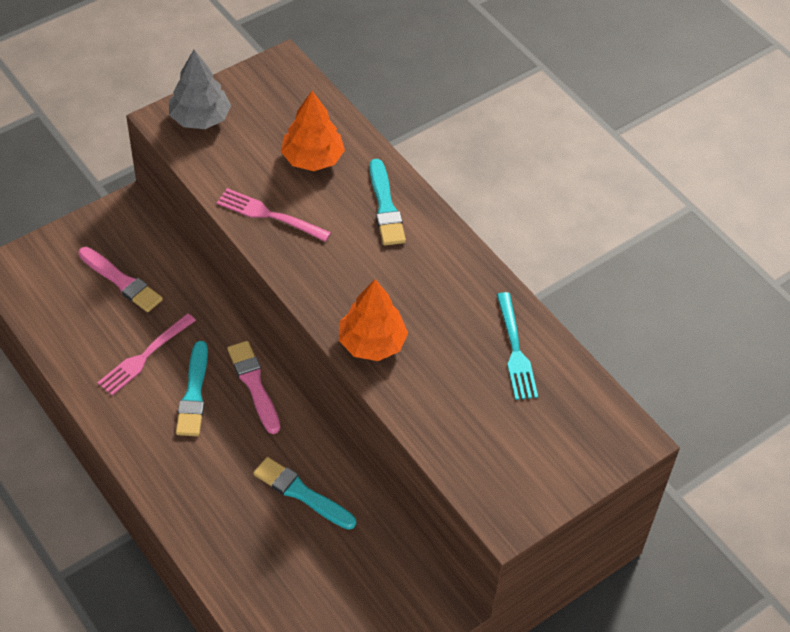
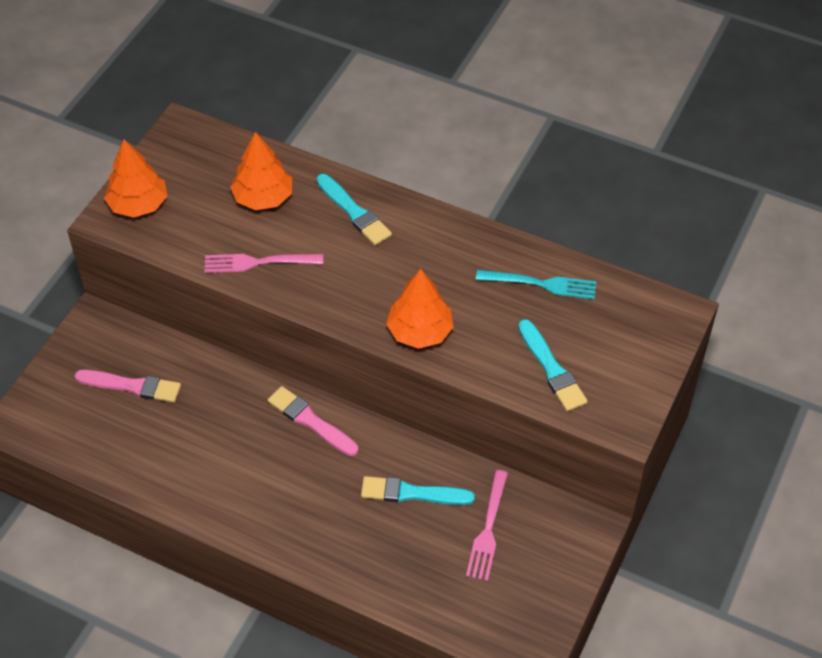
camera: 25 degrees left, 0 degrees up
(144, 356) = (197, 442): pink fork -> pink fork (488, 529)
(194, 393) = (263, 453): turquoise brush -> turquoise brush (552, 369)
(200, 118) = (138, 204): grey tree -> orange tree
(515, 350) = (541, 284): turquoise fork -> turquoise fork turned 45 degrees counterclockwise

